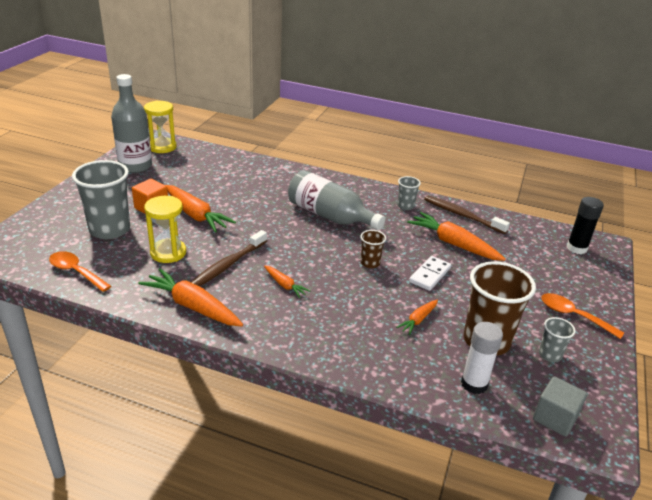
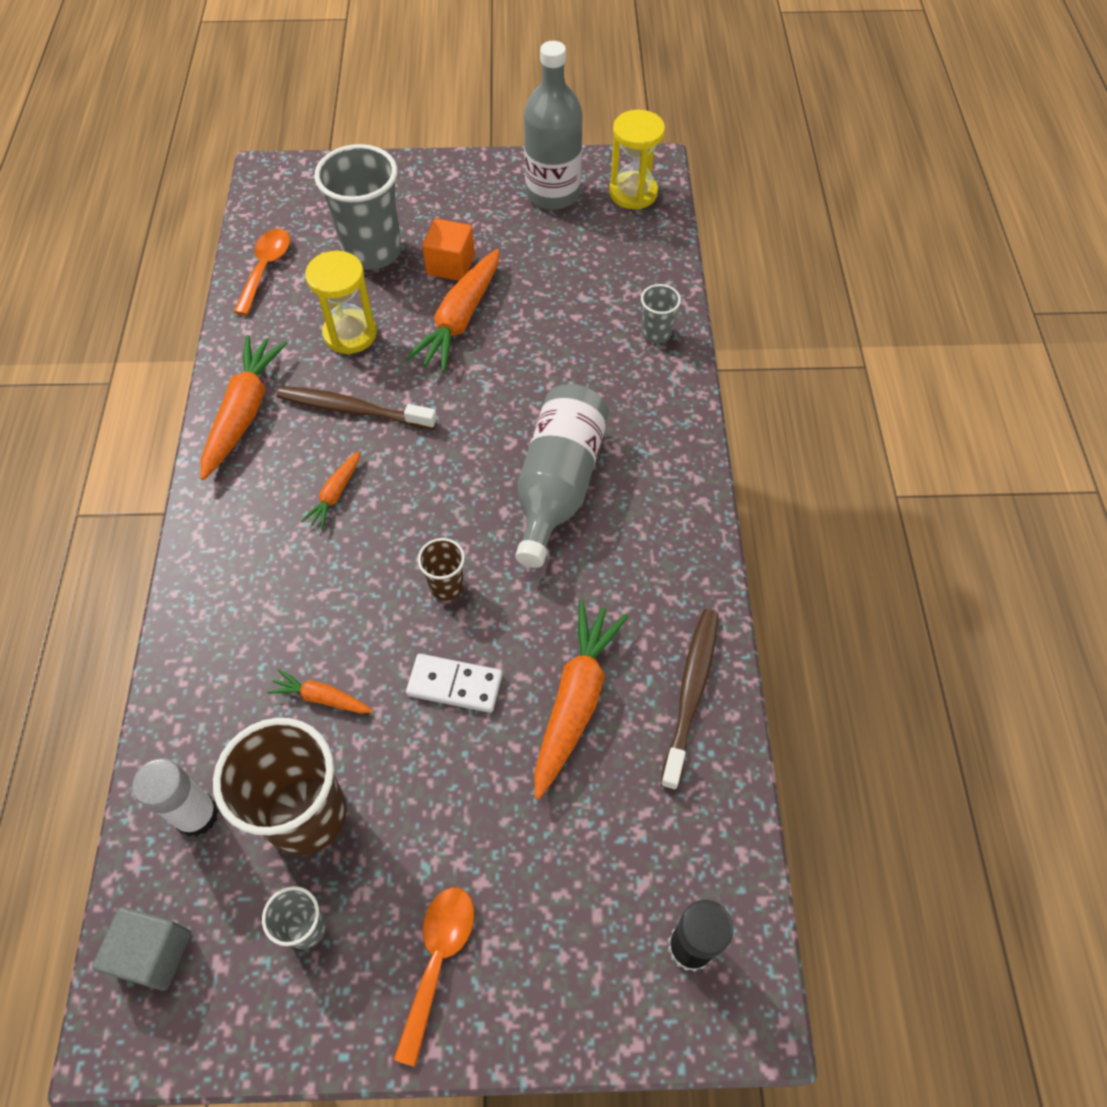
camera: 70 degrees right, 25 degrees up
(405, 206) = (664, 587): grey cup -> grey cup (656, 333)

